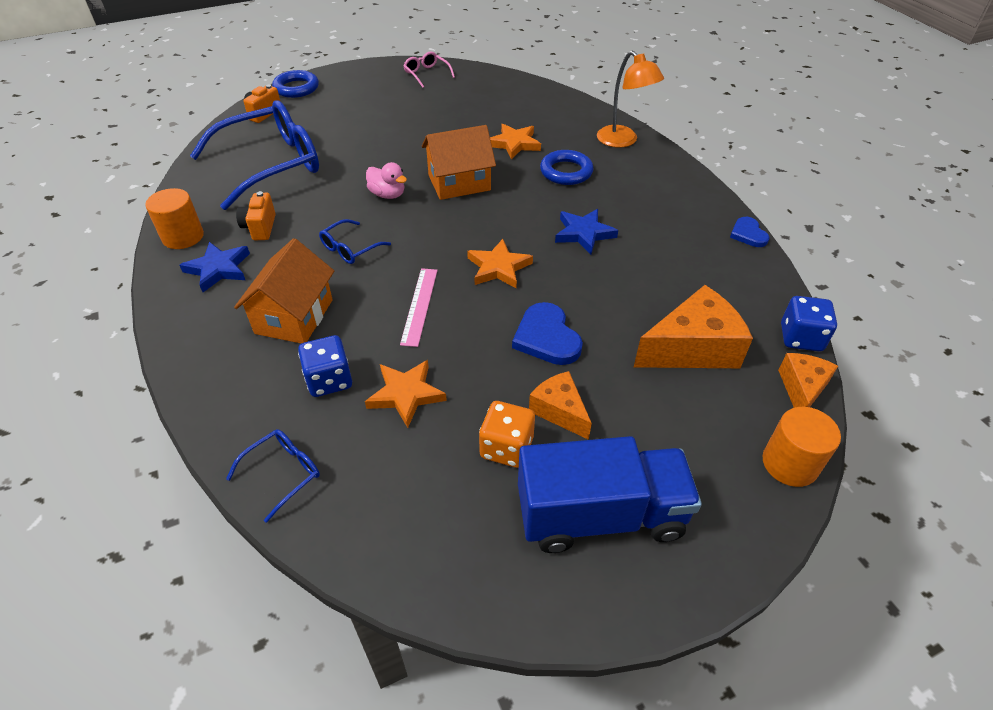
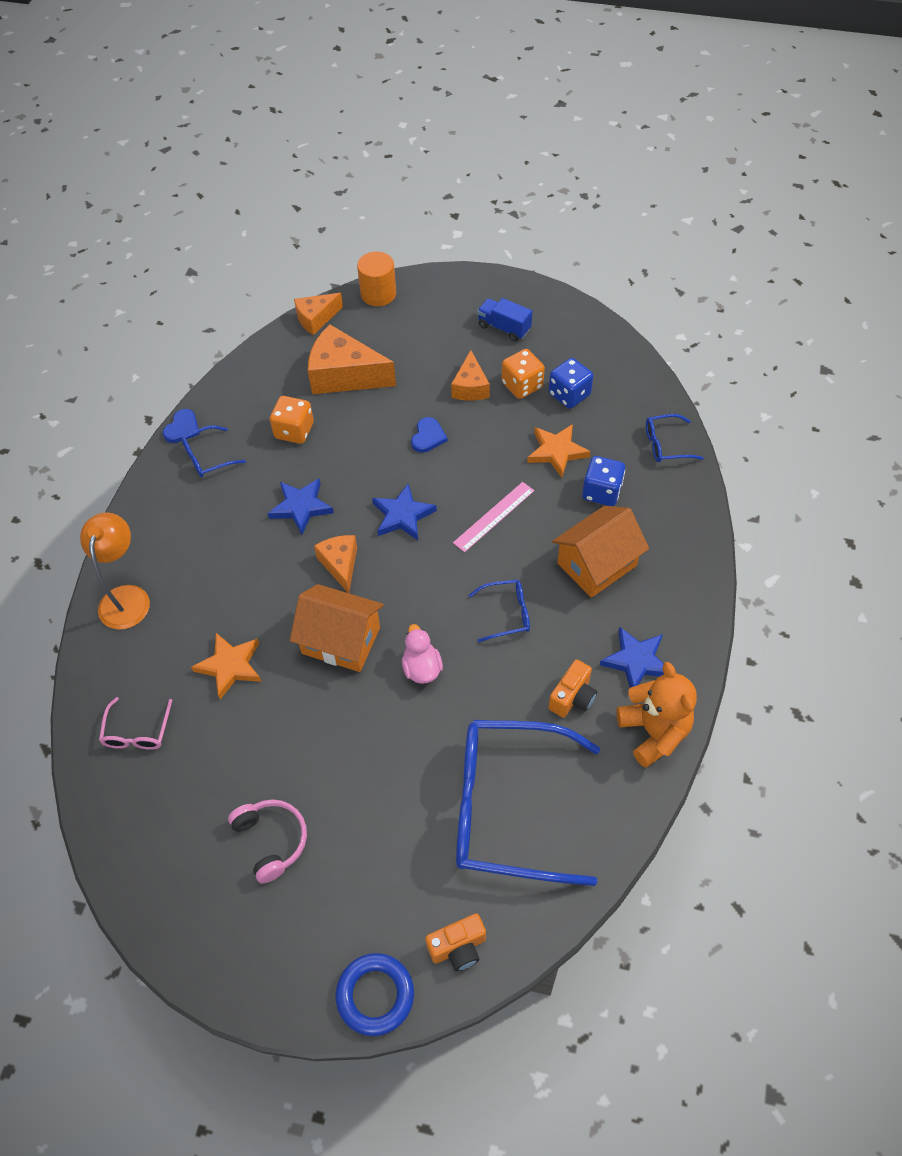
camera: 140 degrees left, 10 degrees up
(183, 237) = (654, 732): orange cylinder -> orange teddy bear
(404, 103) = (271, 840): none -> pink headphones
(426, 74) = (181, 902): pink glasses -> pink glasses (137, 732)
(498, 267) = (403, 515): orange star -> blue star
(509, 217) = (340, 565): none -> orange cheese
(546, 337) = (428, 437): blue heart -> blue heart, size x0.62
(566, 172) = (230, 589): blue ring -> none
(600, 515) = (504, 328): blue truck -> blue truck, size x0.50
(665, 278) = (294, 431): none -> orange dice
(698, 227) = (208, 458): none -> blue glasses
(800, 338) = (270, 342): blue dice -> blue dice (569, 394)

